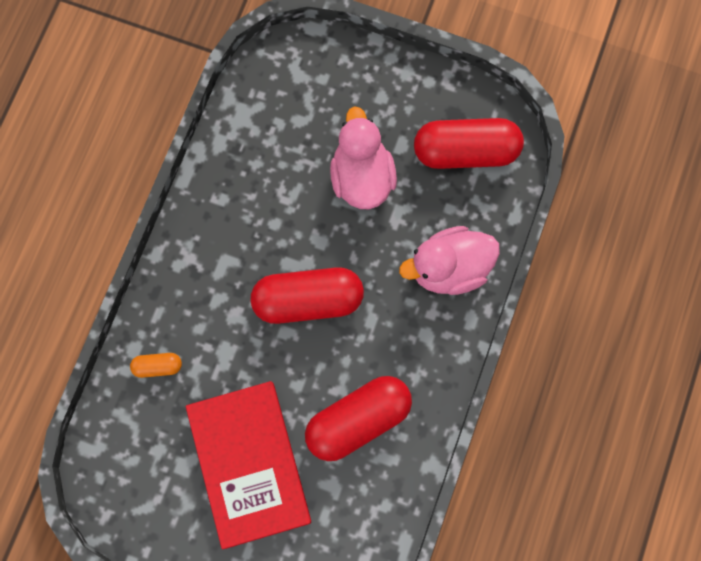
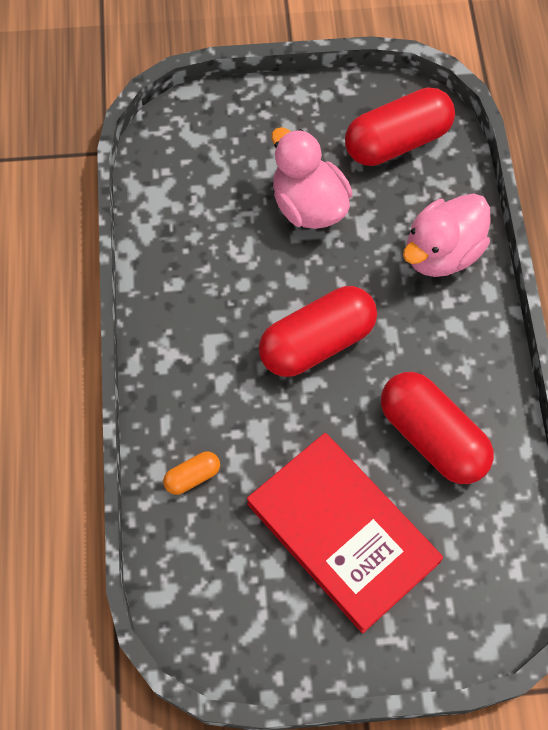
camera: 25 degrees left, 10 degrees down
(358, 421) = (432, 437): red capsule -> red capsule turned 75 degrees counterclockwise

